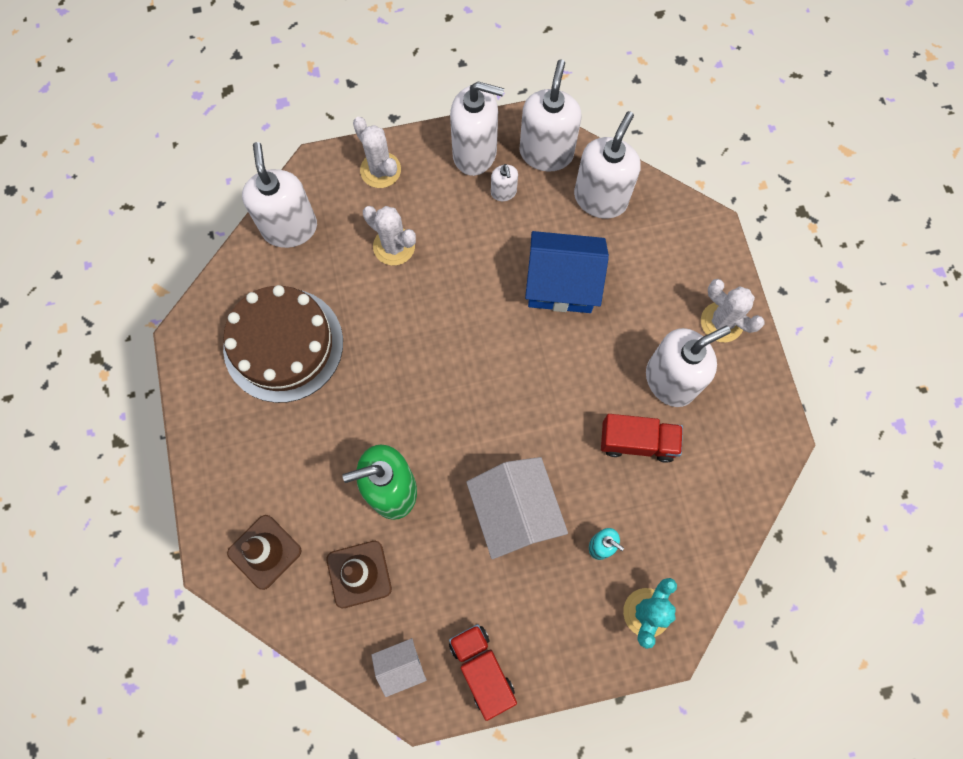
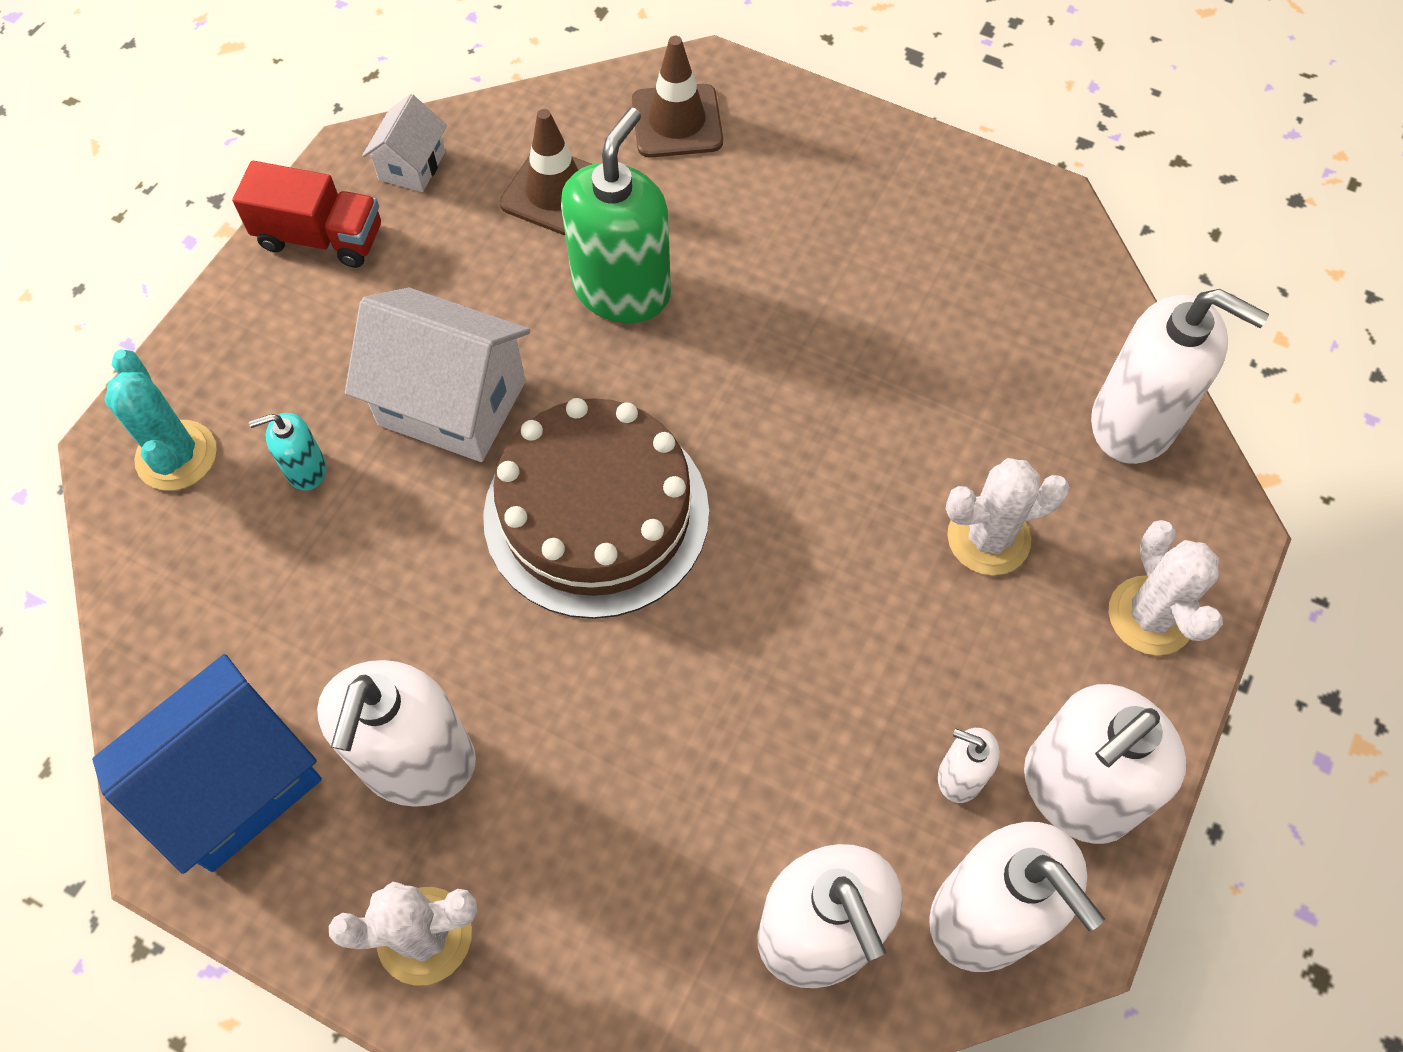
camera: 130 degrees right, 10 degrees down
(283, 345) = (941, 300): brown cake -> brown cake (596, 513)
(380, 170) = (1150, 616): white cactus -> white cactus turned 75 degrees clockwise
(561, 285) = (716, 731): blue house -> blue house (234, 783)
(637, 442) = (381, 632): red truck -> none

